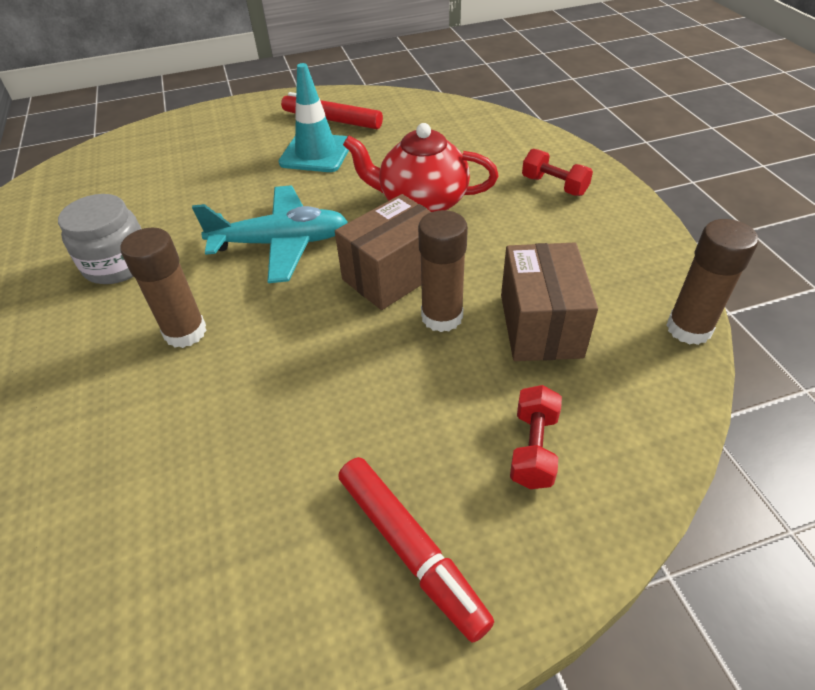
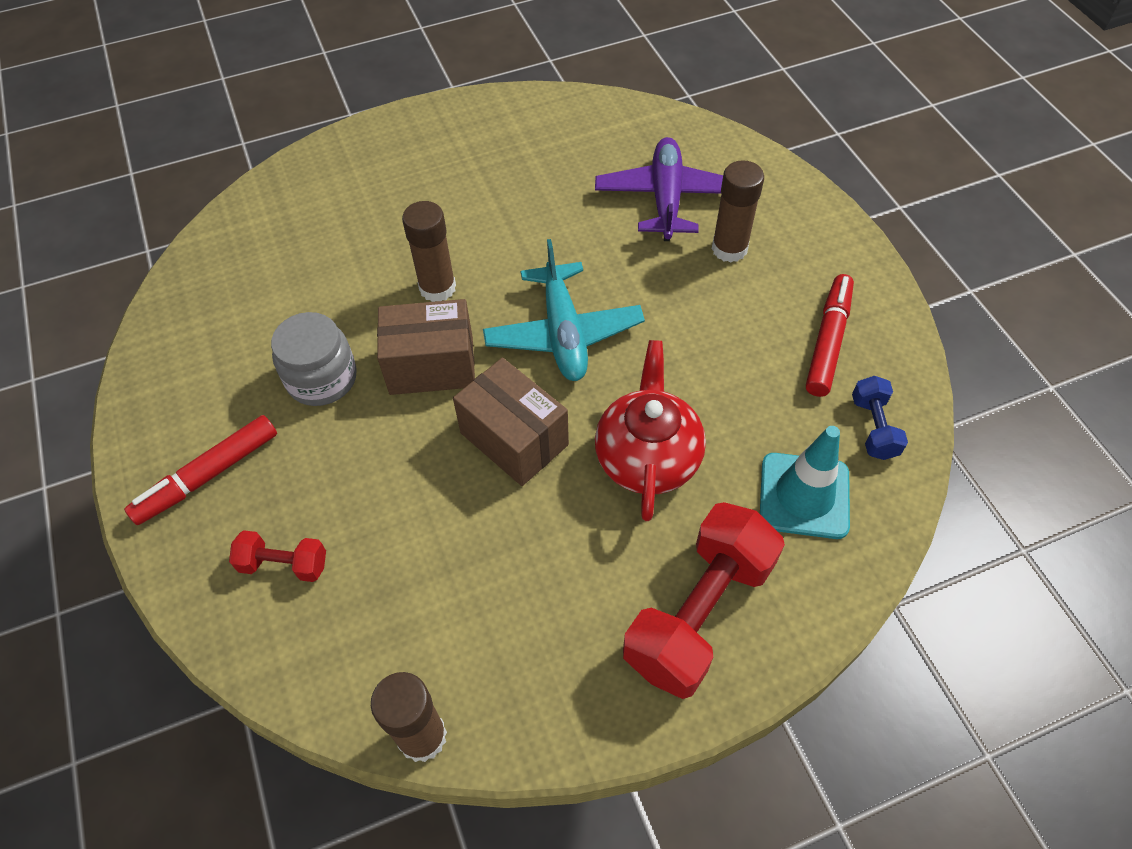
camera: 85 degrees right, 10 degrees up
(117, 264) = (529, 215): grey jar -> grey jar (322, 378)
(148, 181) = (666, 198): none -> purple plane
(316, 153) = (743, 336): turquoise traffic cone -> turquoise traffic cone (804, 495)
(409, 111) = (873, 427): none -> blue dumbbell
(442, 317) = (450, 487): brown glue stick -> brown glue stick (729, 249)
(540, 325) = (434, 579): brown box -> brown box (431, 365)
(554, 186) = (699, 613): red dumbbell -> red dumbbell, size x2.05

